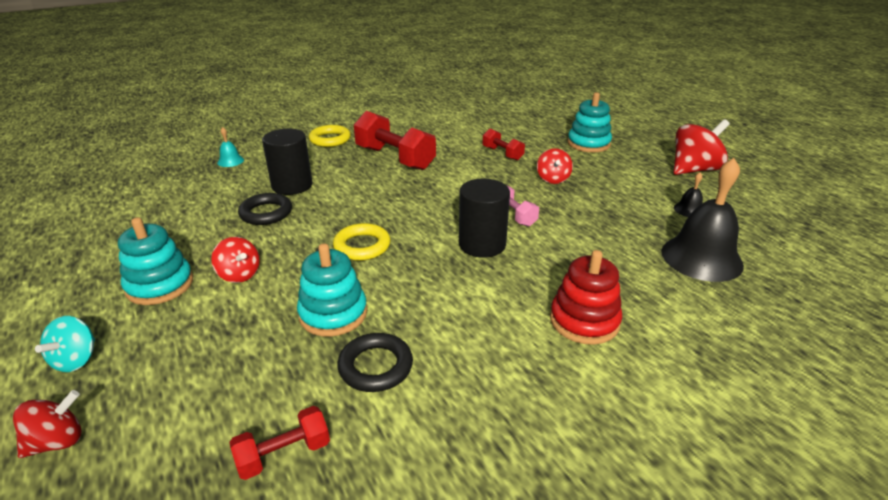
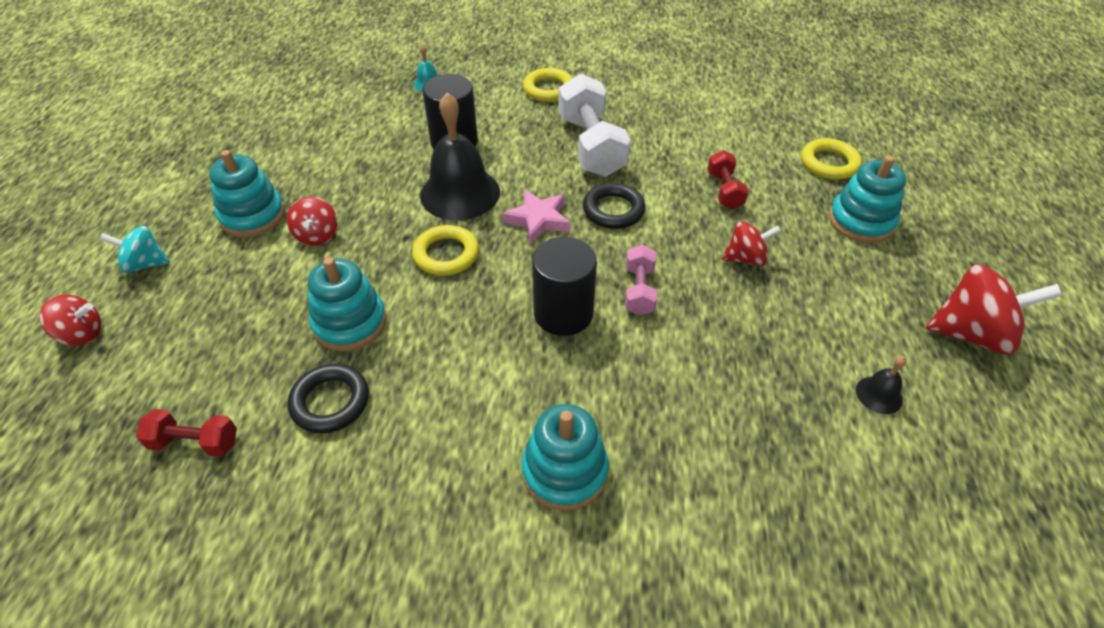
camera: 35 degrees right, 15 degrees up
(76, 360) = (145, 264): turquoise spinning top -> turquoise spinning top turned 45 degrees clockwise
(266, 213) = (401, 169): black ring -> black ring (613, 210)
(395, 158) = (591, 146): red dumbbell -> white dumbbell
(405, 205) = (538, 220): none -> pink star
(542, 125) = (829, 163): none -> yellow ring
(552, 179) = (745, 258): red spinning top -> red spinning top turned 135 degrees counterclockwise
(584, 321) = (564, 471): red stacking toy -> turquoise stacking toy
(701, 258) = (804, 473): black bell -> black bell (460, 193)

